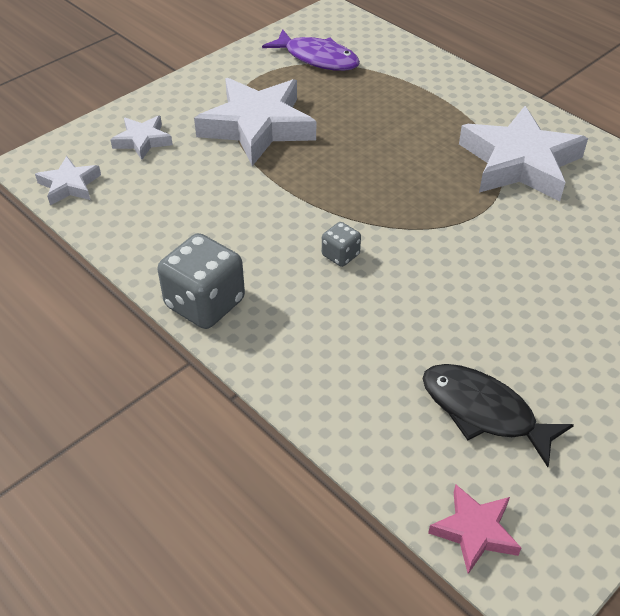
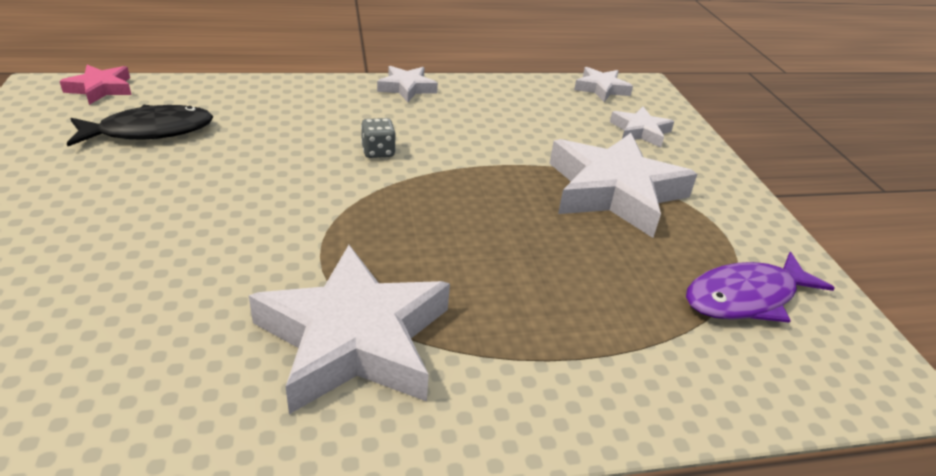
camera: 120 degrees right, 10 degrees down
(205, 303) = (406, 88): grey dice -> white star

